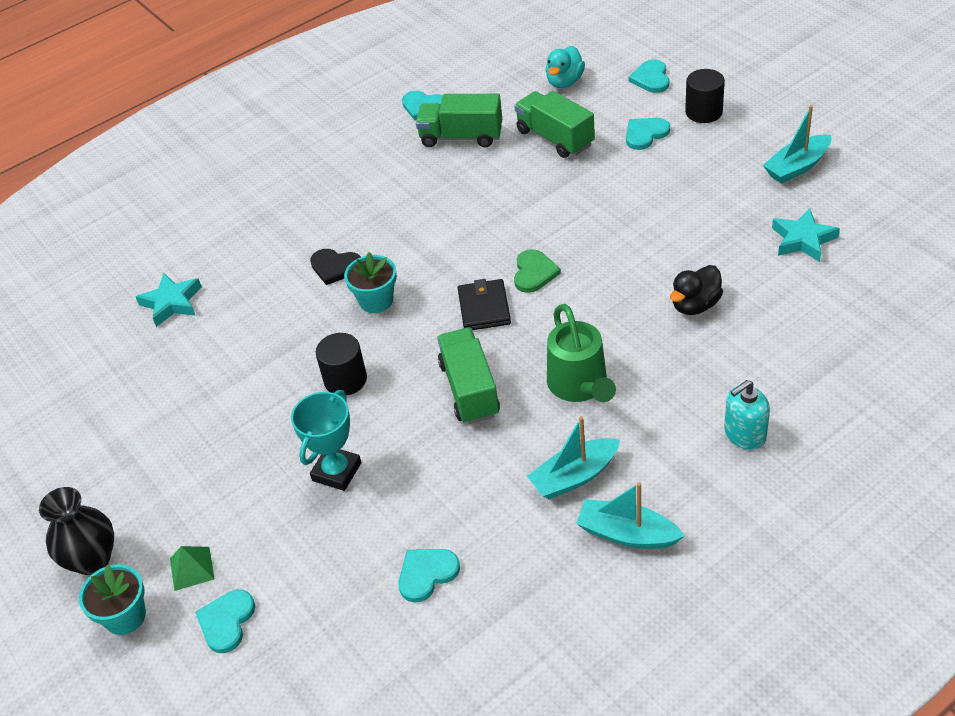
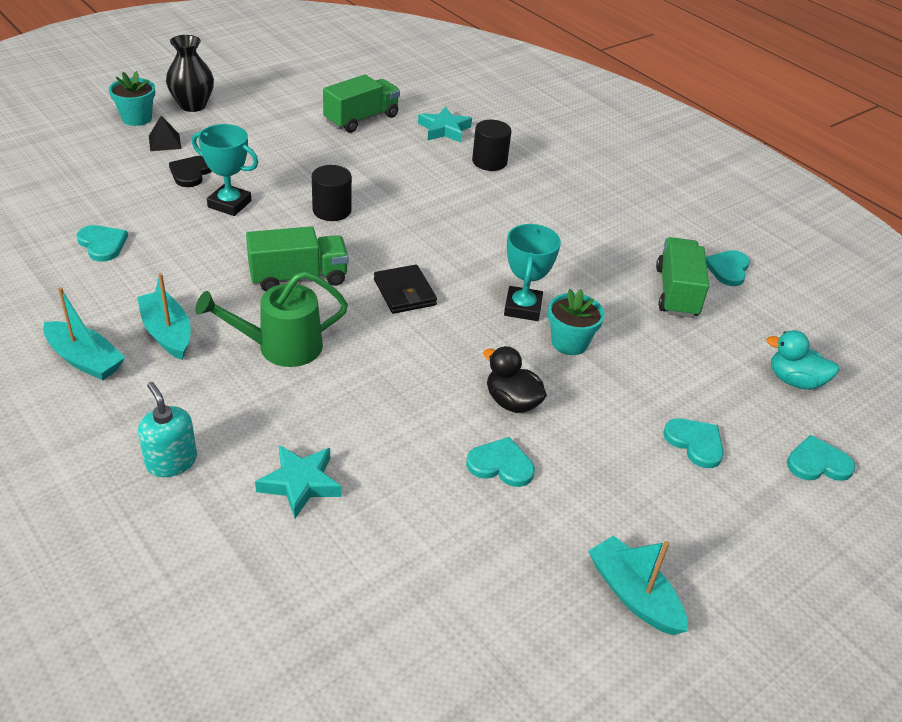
camera: 80 degrees right, 5 degrees down
(192, 568) = (164, 142): green pyramid -> black pyramid
(226, 621) = (109, 156): turquoise heart -> turquoise heart (501, 465)
(335, 267) = (476, 208): black heart -> black heart (191, 173)
(376, 300) = (427, 229): turquoise flower pot -> turquoise flower pot (569, 343)
(484, 308) = (405, 292): black wallet -> black wallet turned 75 degrees clockwise
(496, 228) = (522, 308): none -> turquoise trophy
(534, 273) = (450, 329): green heart -> none
(555, 138) = (680, 363): green truck -> green truck (361, 119)
(627, 534) = (85, 360): turquoise boat -> turquoise boat turned 105 degrees clockwise
(695, 305) = (377, 448): black duck -> black duck (512, 402)
(703, 112) = (750, 508): black cylinder -> black cylinder (489, 162)
(803, 240) = (479, 573): turquoise star -> turquoise star (300, 483)

